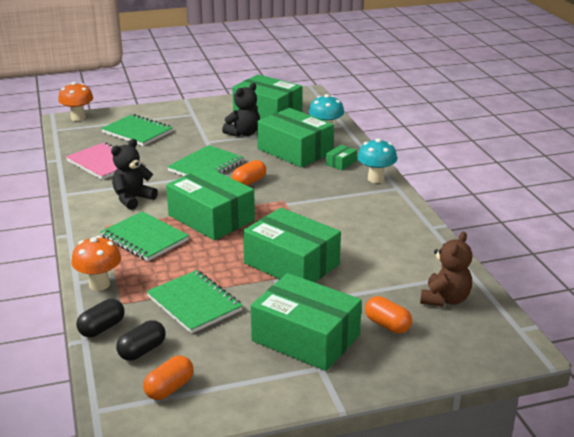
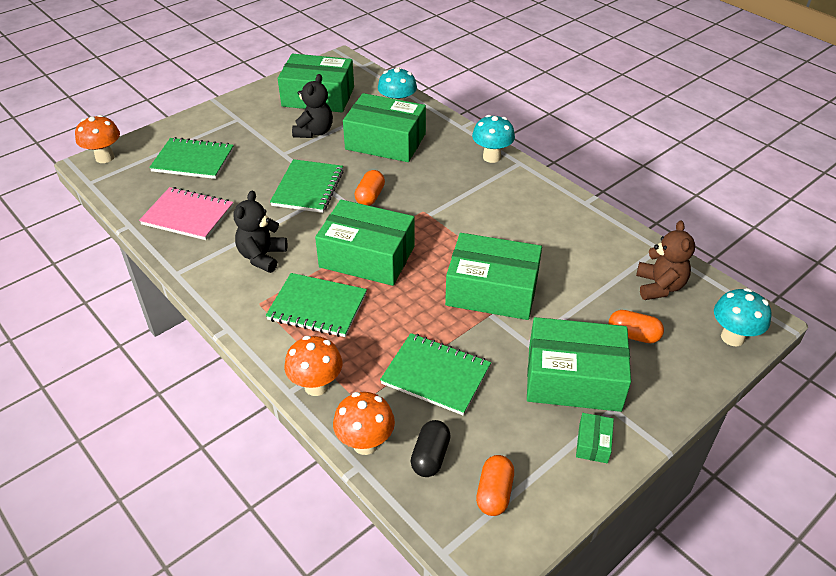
camera: 25 degrees left, 15 degrees up
(102, 328) = (365, 443): black capsule -> orange mushroom
(341, 163) = (443, 145): green box -> green box (593, 443)
(482, 352) = (732, 337): none -> turquoise mushroom

